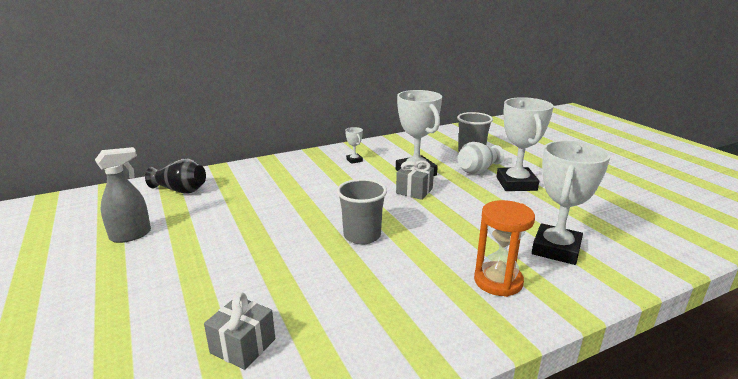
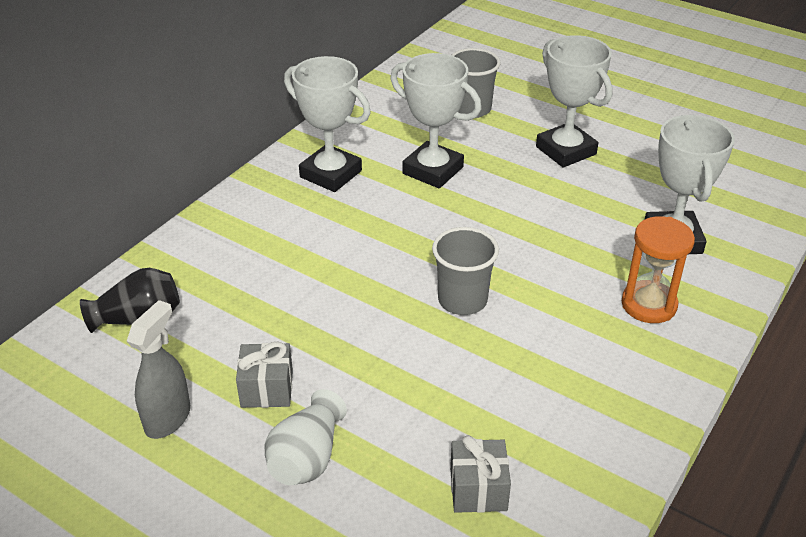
camera: 30 degrees left, 15 degrees up
(354, 160) = (330, 174): white trophy -> white trophy, size x2.30
(414, 191) = (459, 205): grey gift -> grey gift (267, 389)
(478, 170) = (505, 141): white vase -> white vase (307, 457)

